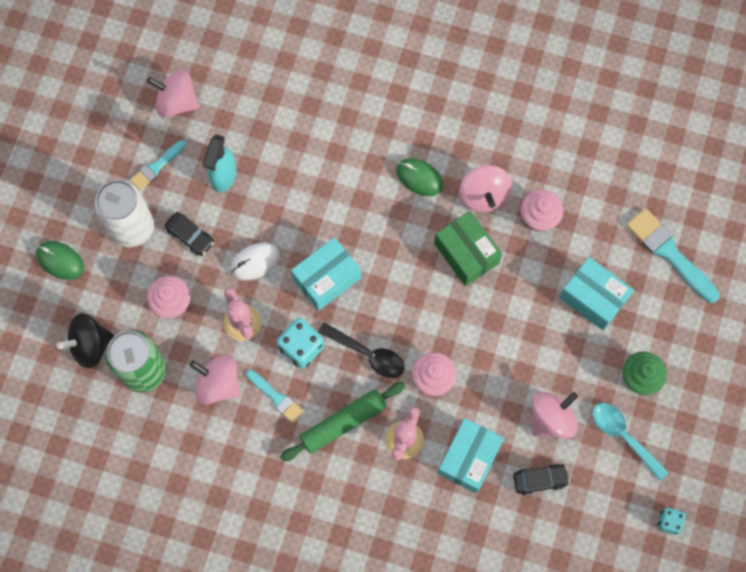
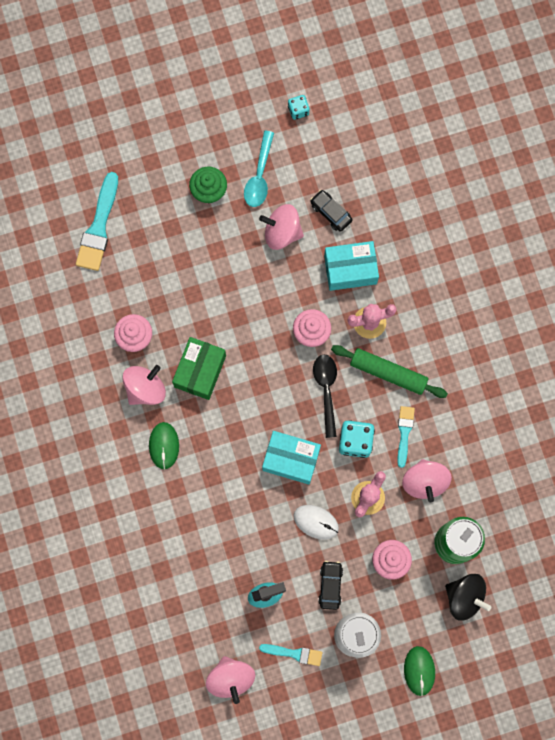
camera: 125 degrees left, 5 degrees up
(593, 298) = (171, 259): turquoise box -> none

